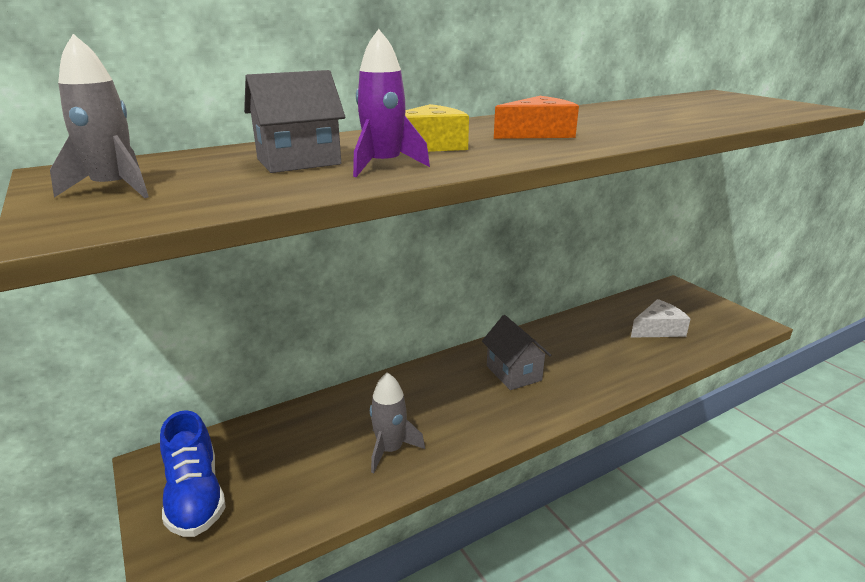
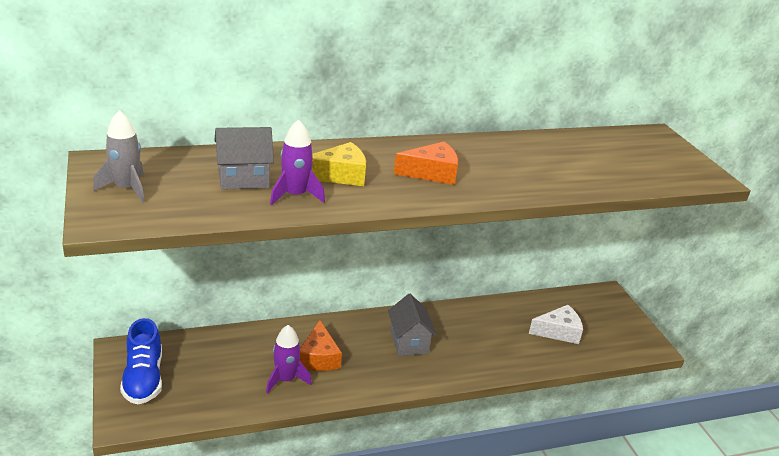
camera: 10 degrees right, 5 degrees up
(390, 449) = (286, 379): grey rocket -> purple rocket
(419, 413) = (318, 357): none -> orange cheese

